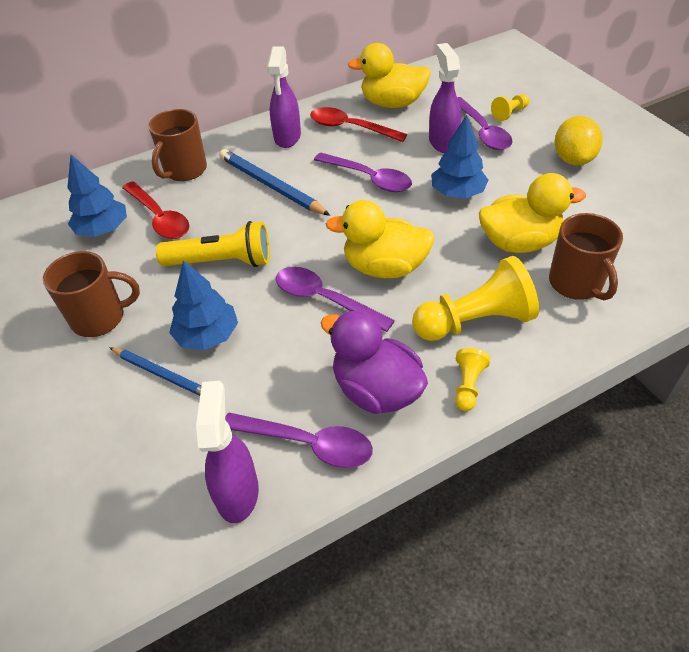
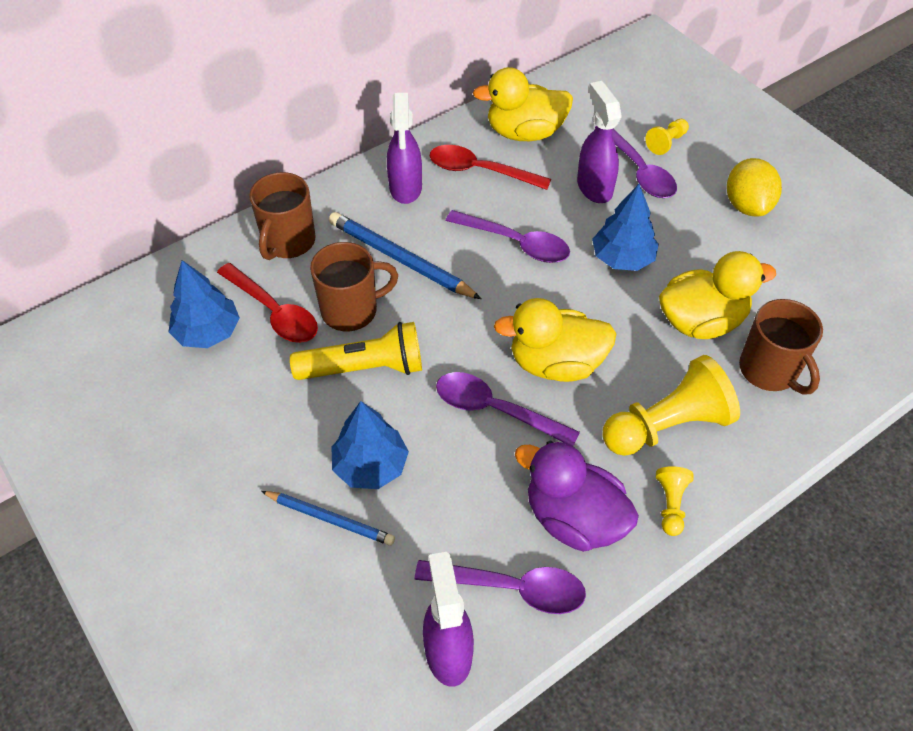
camera: 10 degrees left, 5 degrees up
(100, 318) = (237, 453): brown mug -> brown mug (351, 310)

